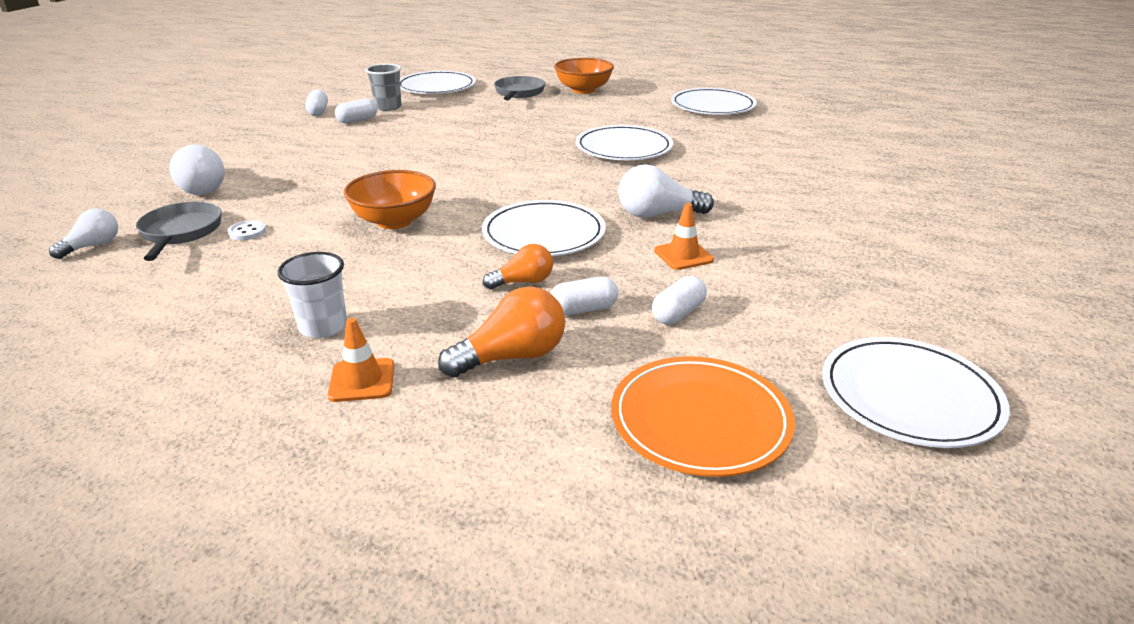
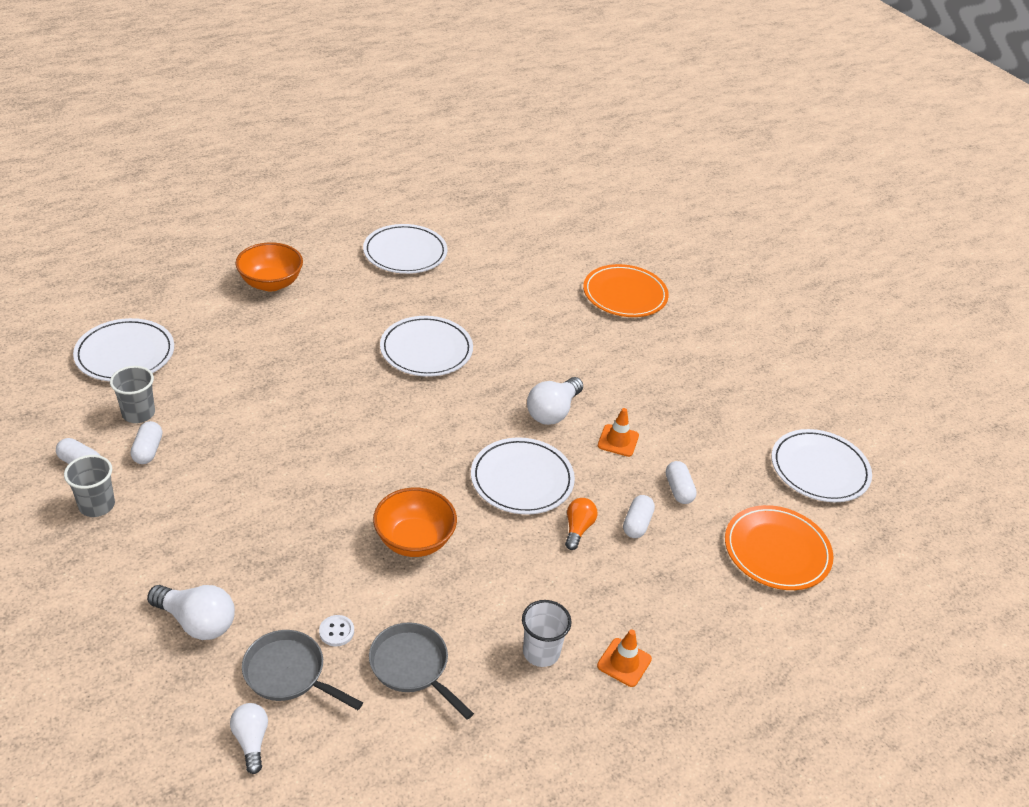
camera: 55 degrees left, 10 degrees up
(285, 127) = (97, 505): none -> grey cup
(512, 357) = (658, 584): orange light bulb -> none
(519, 93) = (221, 319): grey pan -> grey pan (412, 667)
(887, 185) = (625, 294): none -> orange plate

